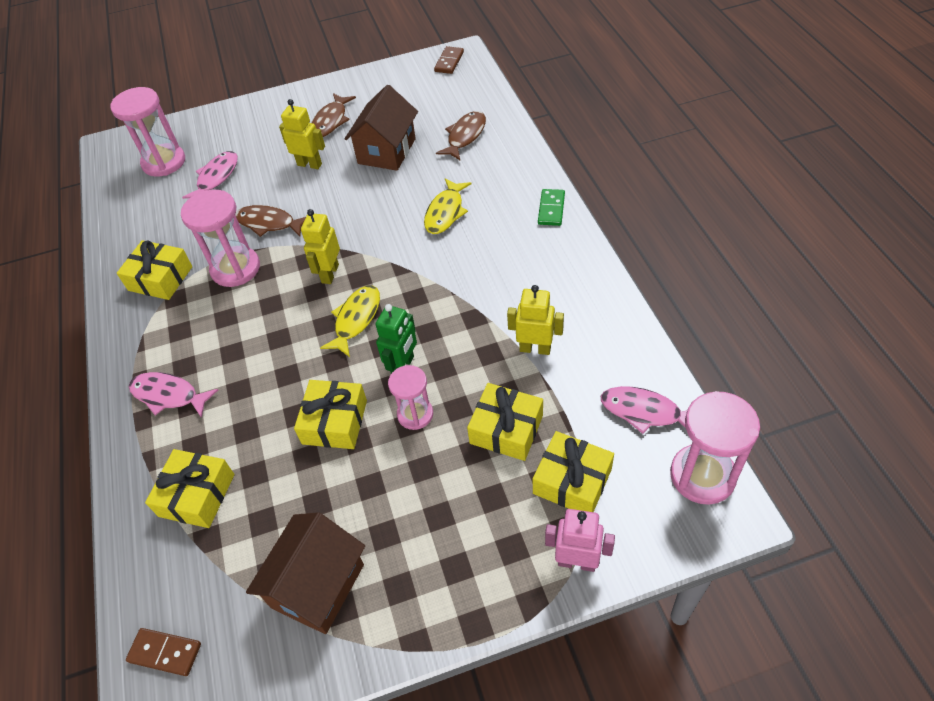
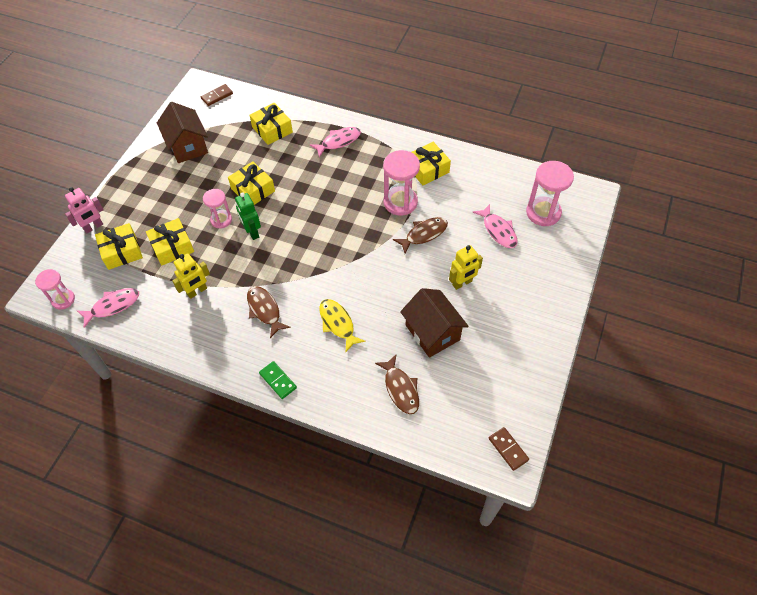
camera: 125 degrees right, 5 degrees up
(330, 273) = (350, 239): yellow robot -> none
(331, 121) = (501, 322): brown fish -> brown fish (265, 310)
(356, 319) = (304, 231): yellow fish -> none
(702, 475) = (63, 299): pink hourglass -> pink hourglass, size x0.62

